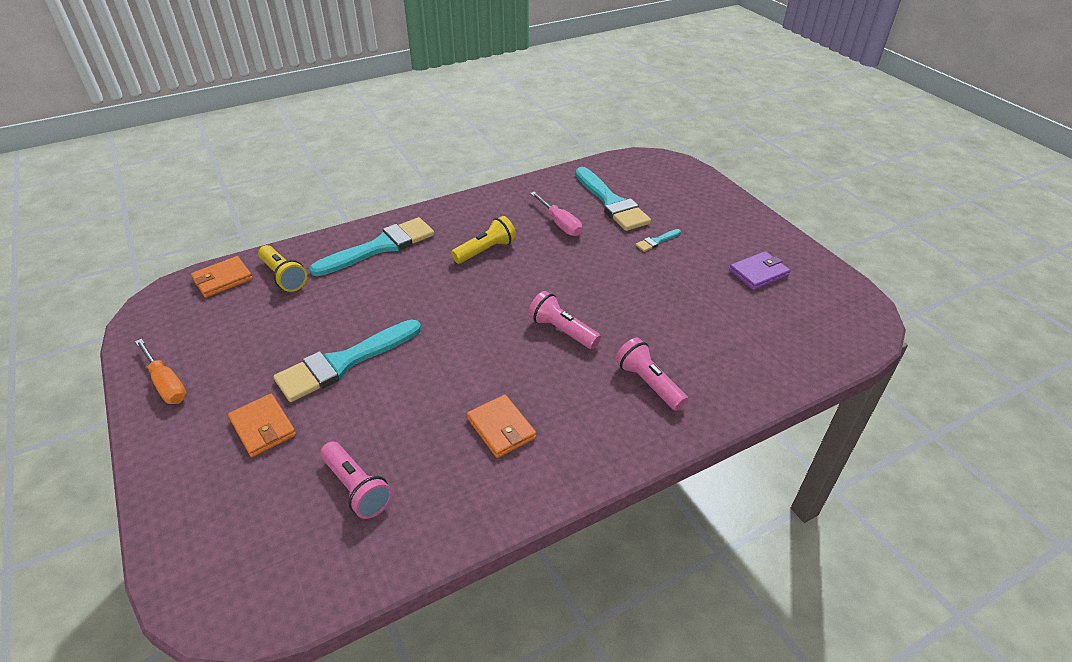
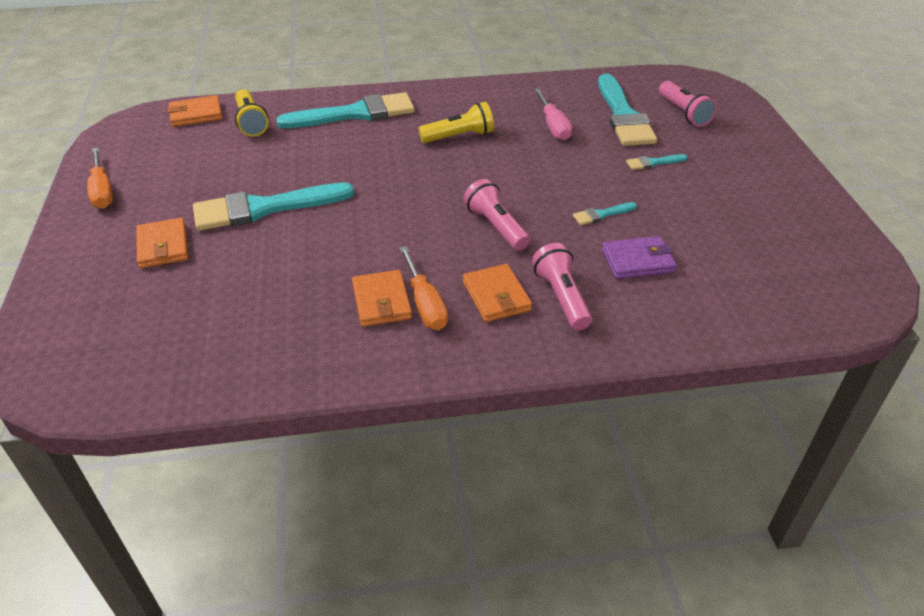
camera: 20 degrees right, 0 degrees up
(357, 488) = (216, 318): pink flashlight -> pink flashlight (683, 113)
(540, 420) = (425, 303): none -> orange screwdriver
(595, 396) = (496, 296): none -> orange wallet
(641, 298) = (601, 214): none -> turquoise brush
(758, 273) = (758, 218): purple wallet -> purple wallet (637, 261)

